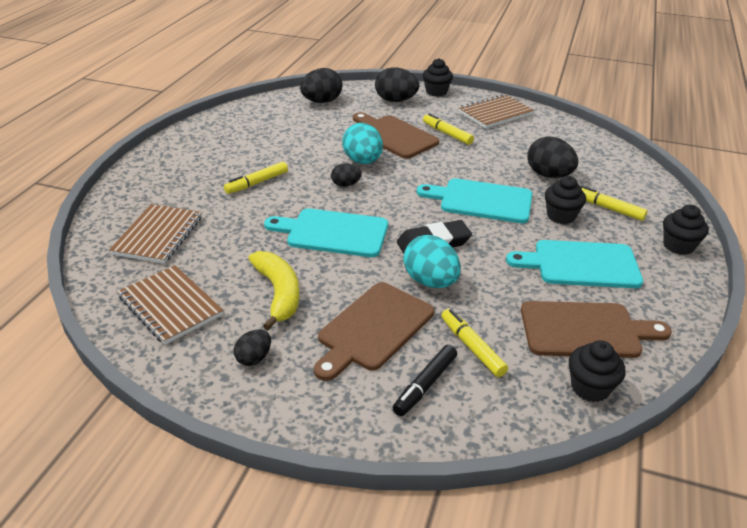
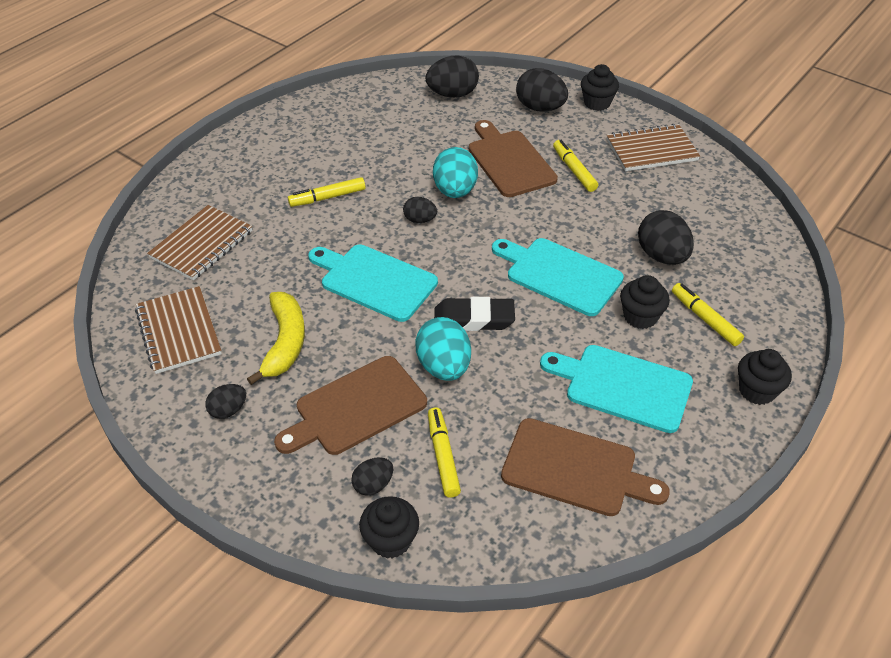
camera: 20 degrees right, 10 degrees up
(425, 385) = (373, 485): black marker -> black egg
(590, 388) = (537, 536): black cupcake -> black cupcake (390, 540)

